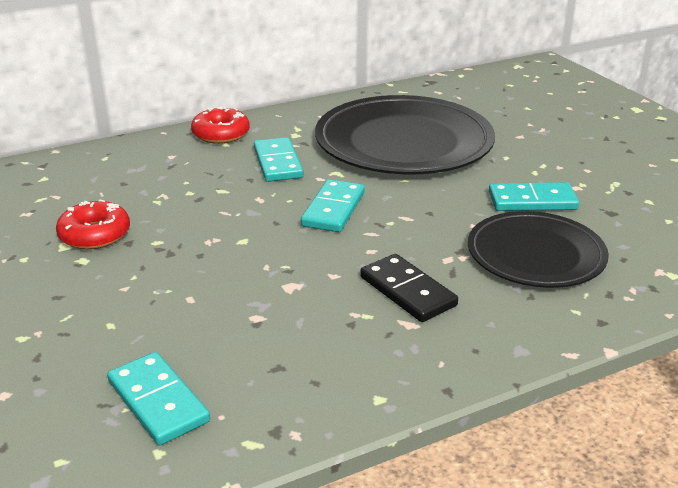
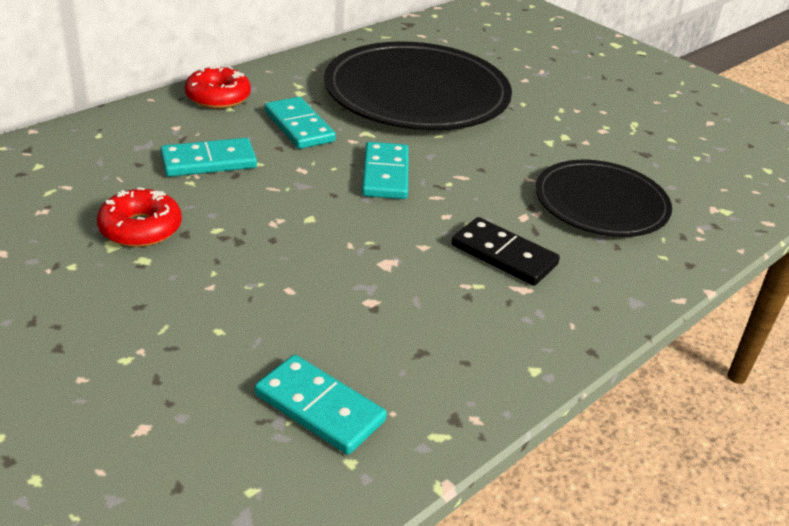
camera: 20 degrees left, 5 degrees up
(532, 201) = (570, 148): turquoise domino -> turquoise domino (208, 161)

